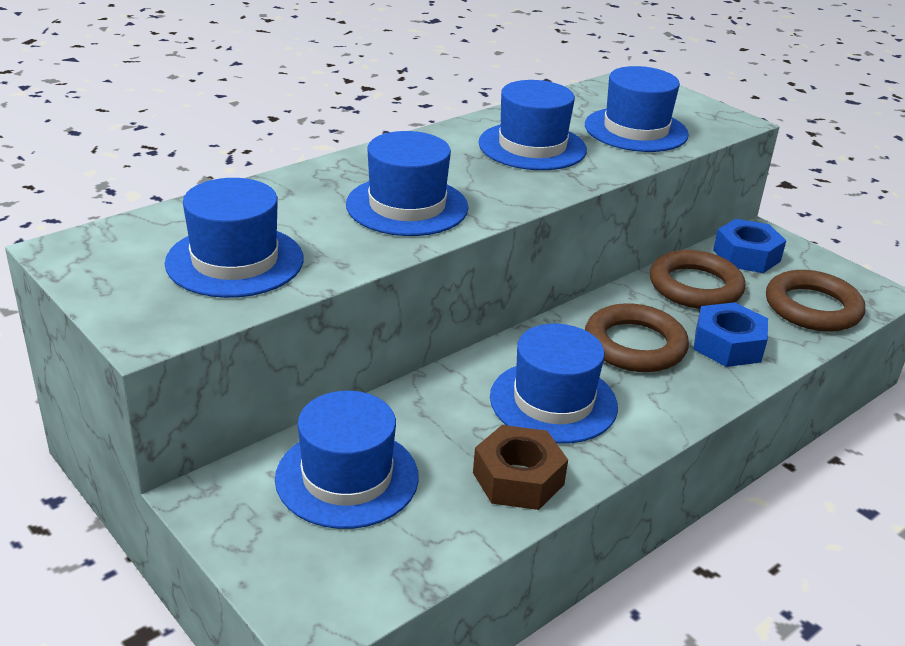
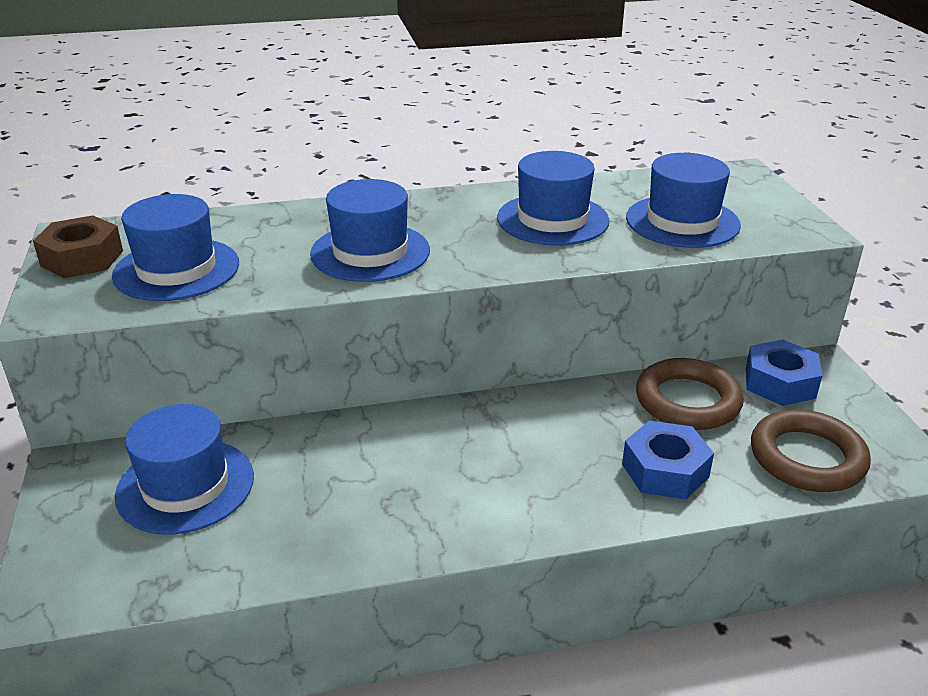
camera: 30 degrees right, 0 degrees up
(518, 478) = (324, 536): brown nut -> brown nut (82, 258)
(553, 401) = (427, 474): blue hat -> none
(634, 345) = (562, 443): brown ring -> none

